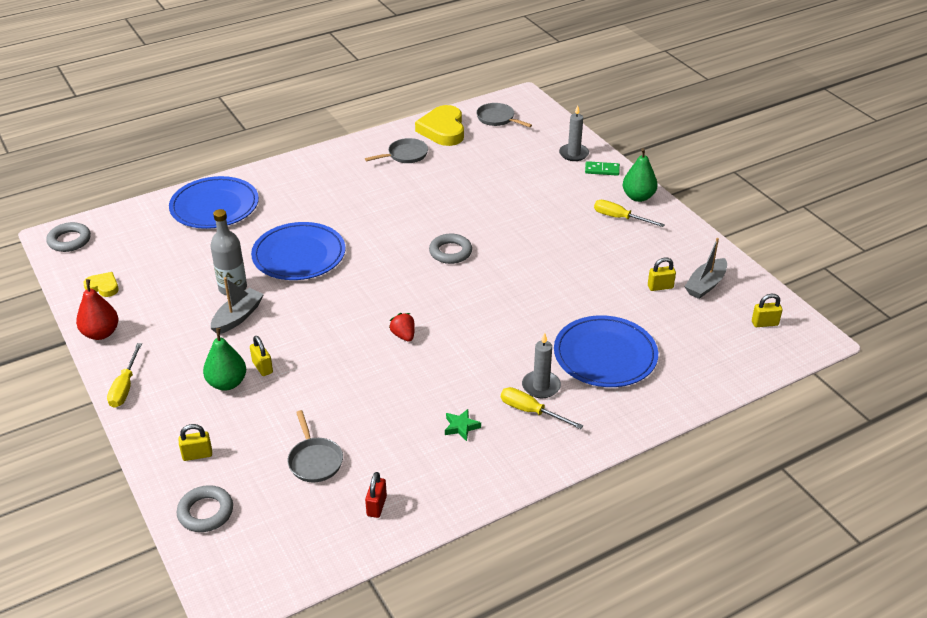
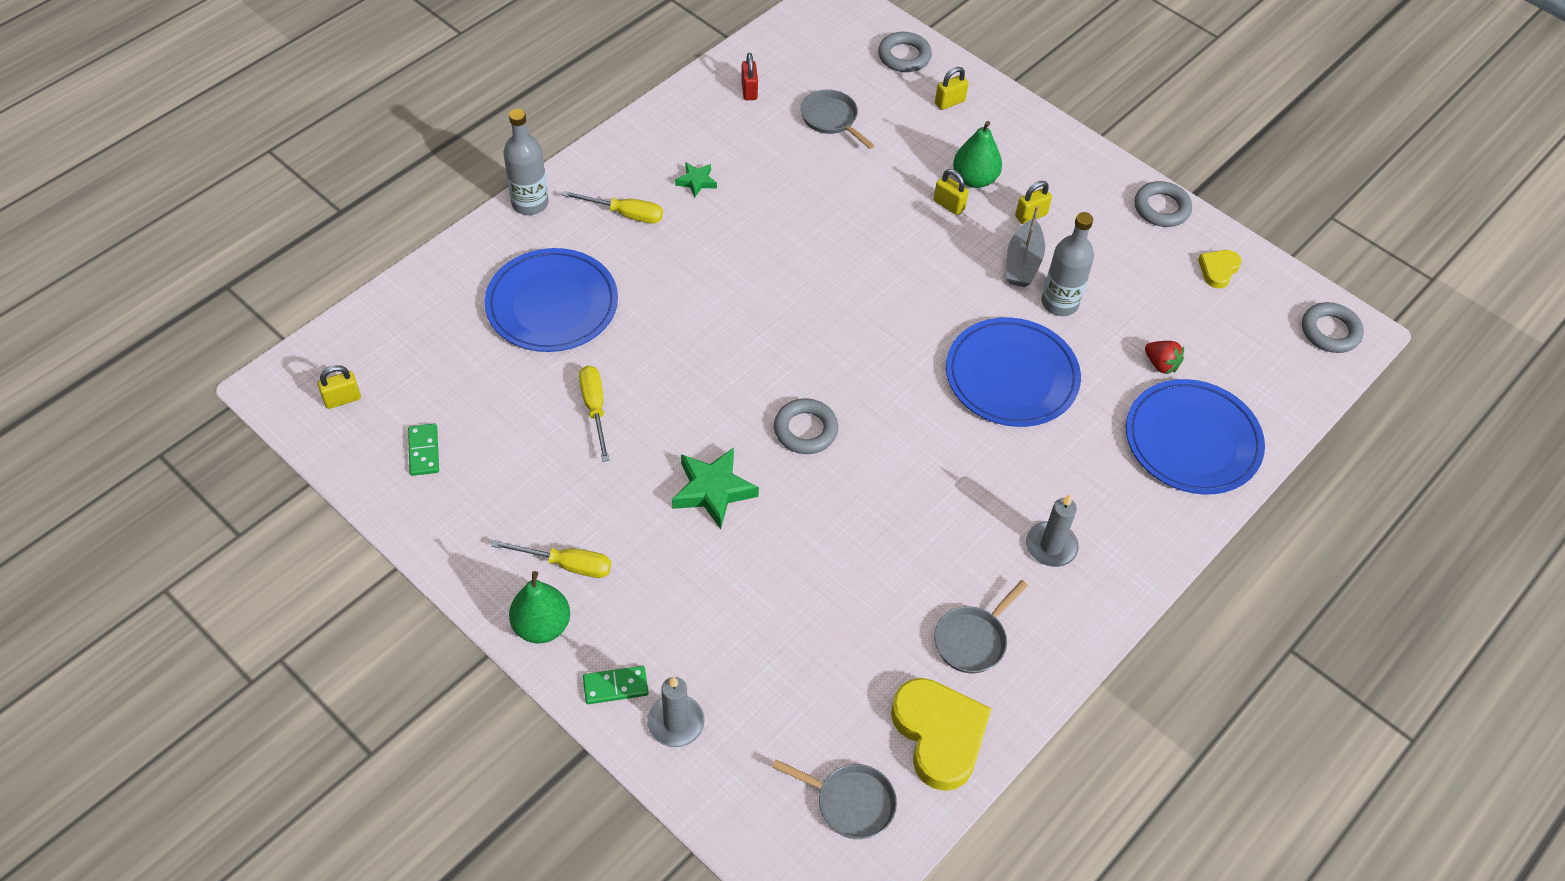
camera: 160 degrees right, 15 degrees up
(101, 333) = (1161, 208): red pear -> grey ring
(103, 287) = (1218, 270): yellow heart -> yellow heart turned 120 degrees clockwise
(125, 387) = (1078, 153): yellow screwdriver -> yellow screwdriver (595, 408)
(403, 335) = (809, 280): red strawberry -> red strawberry (1161, 364)
(521, 234) = (713, 490): none -> green star
(541, 386) = (621, 247): grey candle -> grey candle (1051, 546)
(611, 436) = (530, 203): none -> grey bottle
(660, 287) = (490, 432): yellow padlock -> yellow padlock (1031, 215)
(705, 285) = (424, 451): grey boat -> green domino

